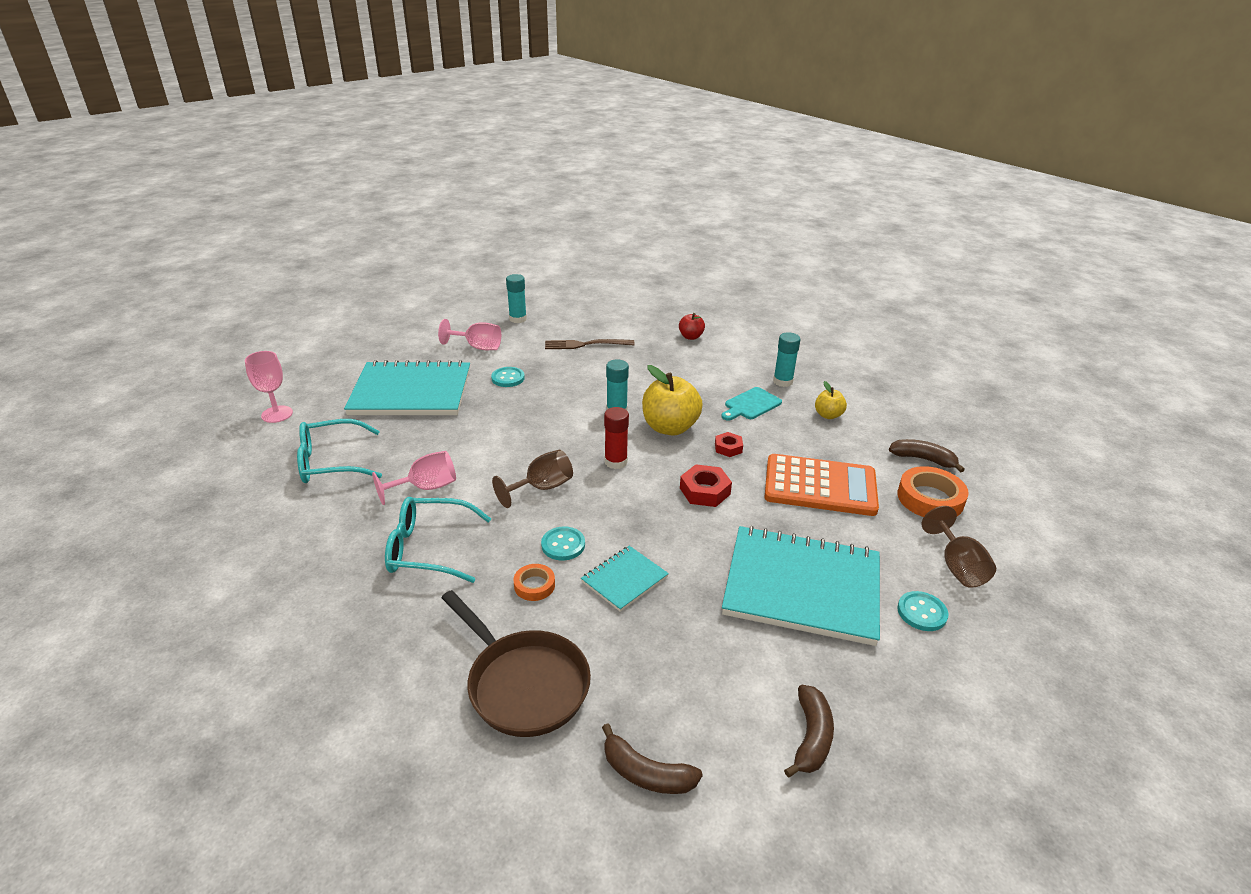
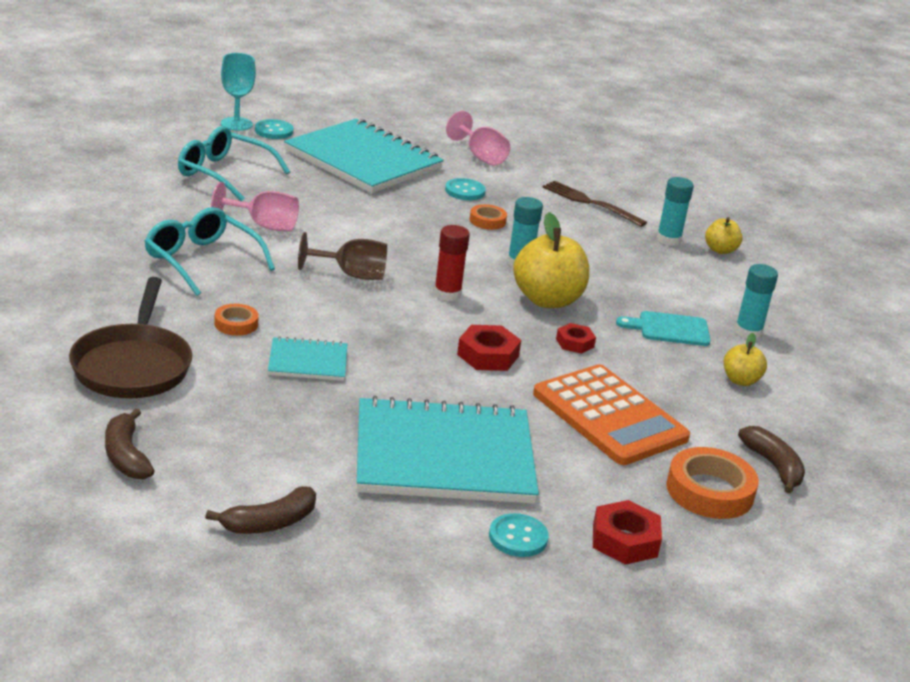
camera: 40 degrees right, 5 degrees down
(277, 414) = (236, 124): pink goblet -> turquoise goblet
(518, 319) = (561, 153): turquoise glue stick -> turquoise glue stick (668, 240)
(553, 392) = (487, 221): none -> orange tape
(563, 545) = (301, 316): turquoise button -> turquoise button (274, 131)
(691, 337) = (720, 250): red apple -> yellow apple
(802, 587) = (444, 456): turquoise notebook -> turquoise notebook turned 60 degrees counterclockwise
(957, 566) = (624, 540): brown goblet -> red nut

